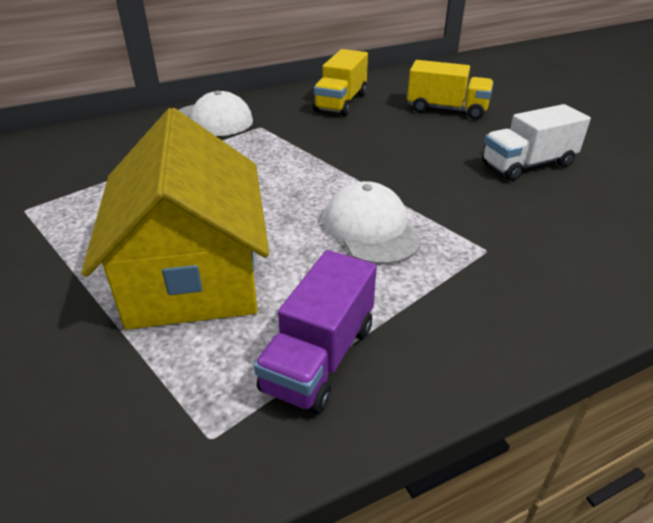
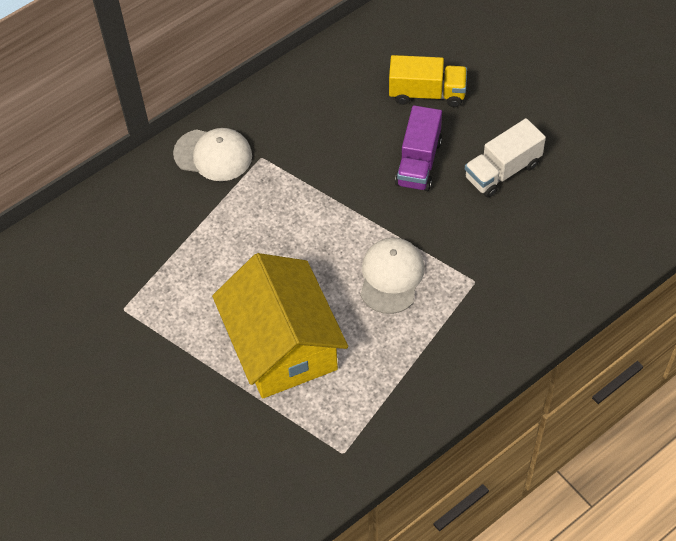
camera: 10 degrees left, 20 degrees up
(319, 357) = (385, 393): purple truck -> purple truck (418, 162)
(341, 102) = (324, 99): yellow truck -> none
(371, 229) = (391, 277): white cap -> white cap turned 45 degrees clockwise

